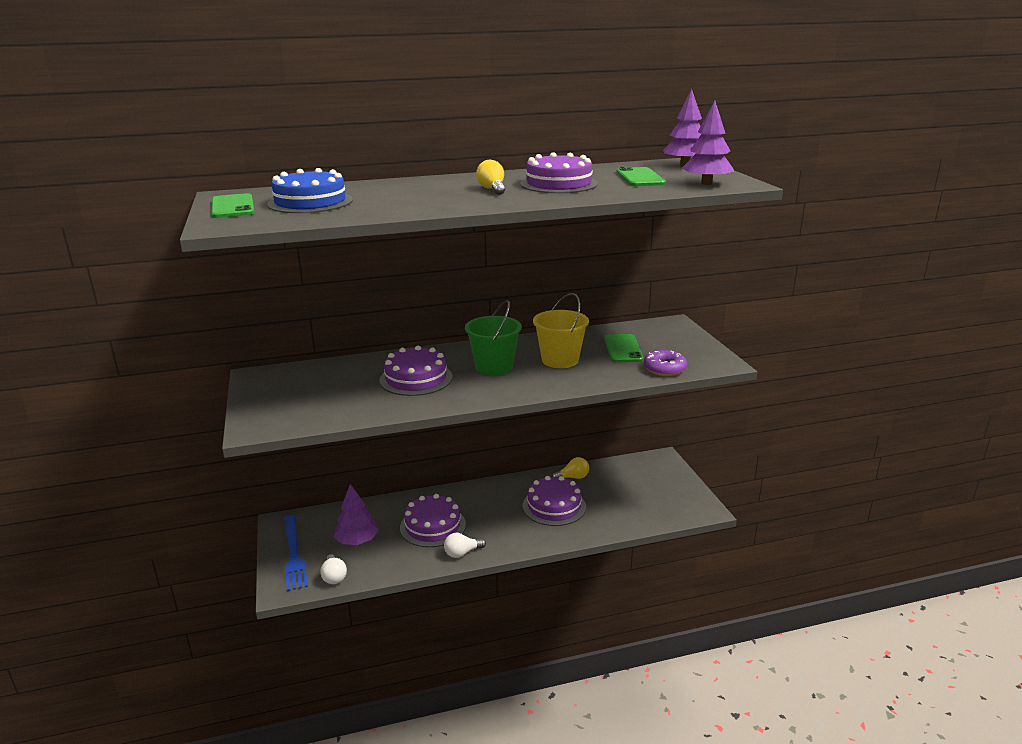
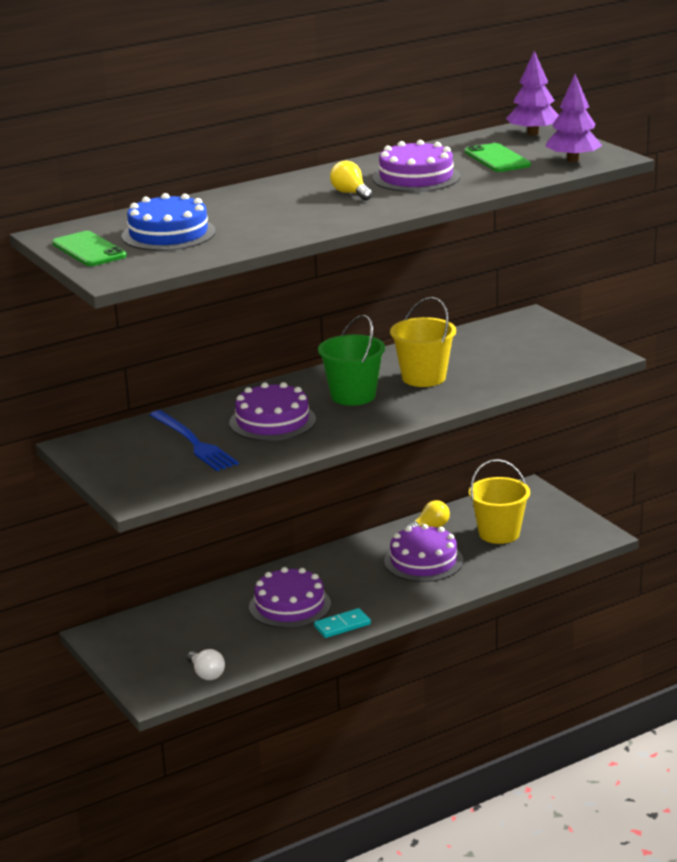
camera: 15 degrees left, 0 degrees up
(294, 554) = (140, 662): blue fork -> blue fork (194, 443)
(357, 541) = (208, 636): purple tree -> none
(462, 553) = (342, 625): white light bulb -> turquoise domino
(623, 349) = (487, 355): green phone -> none
(624, 492) = (499, 533): none -> yellow bucket
(664, 369) = (546, 371): purple donut -> none

